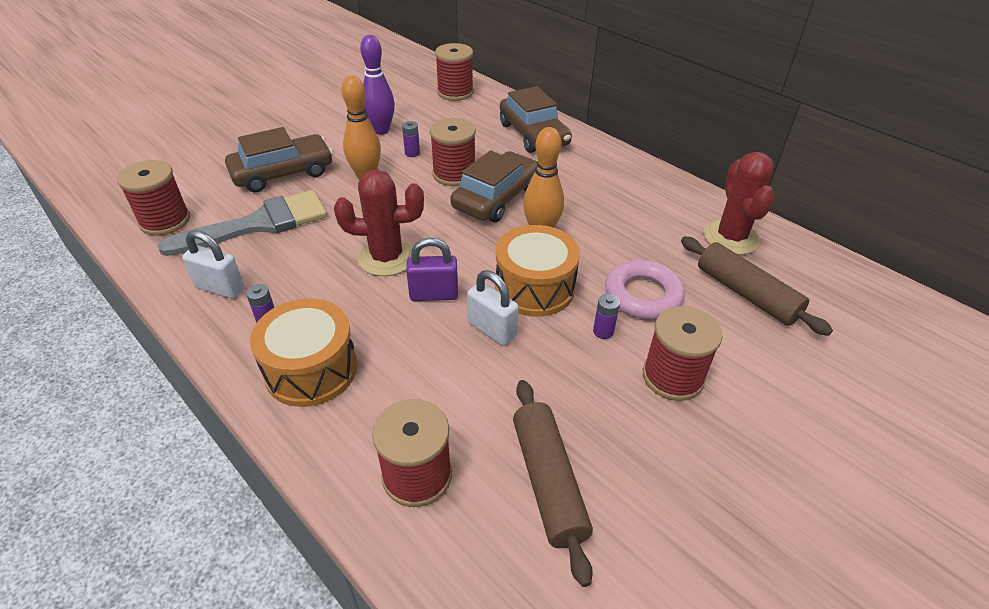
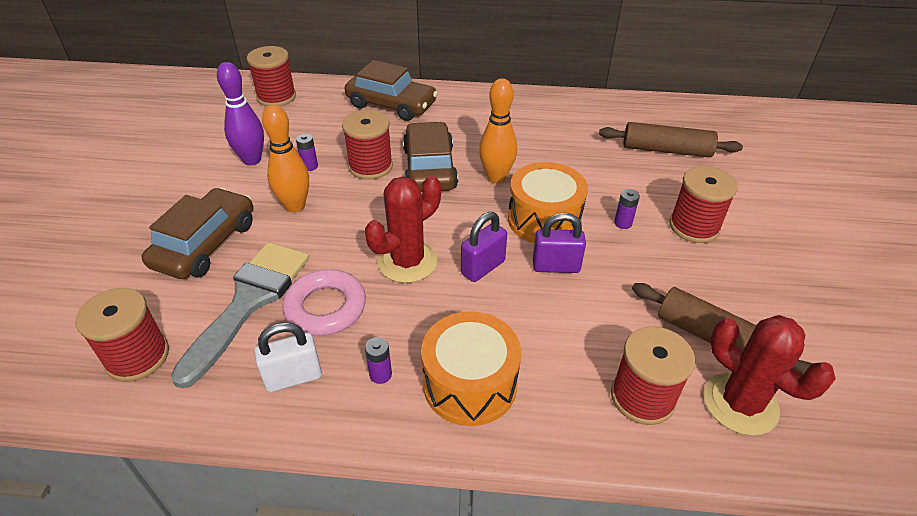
camera: 40 degrees left, 0 degrees up
(492, 329) = (556, 266): white padlock -> purple padlock
(643, 295) = (614, 185): pink ring -> pink ring (325, 307)
(731, 237) = (614, 117): red cactus -> red cactus (740, 403)

